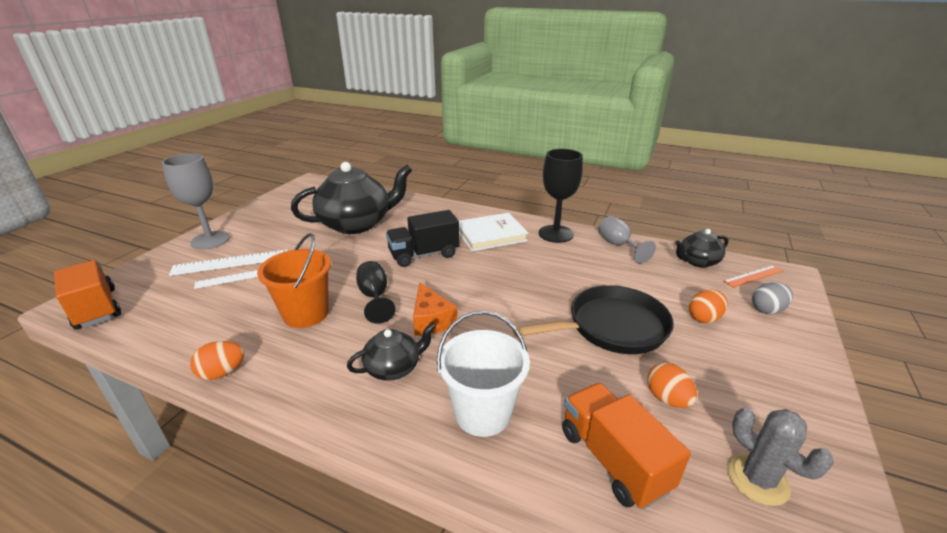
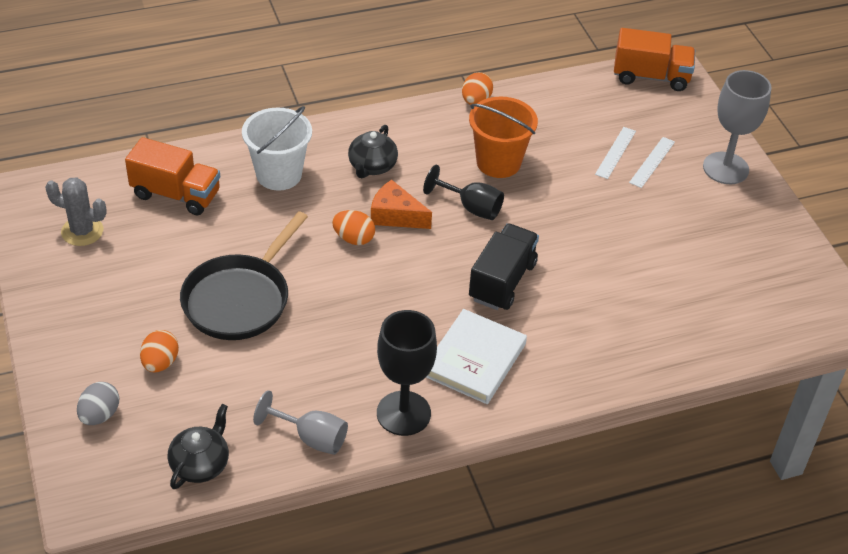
camera: 135 degrees right, 15 degrees up
(231, 262) = (652, 162): white ruler -> white ruler, size x0.63
(356, 224) = (641, 280): black teapot -> none
(667, 399) = (160, 255): orange egg -> orange egg (353, 238)
(753, 276) = (125, 474): orange ruler -> none

